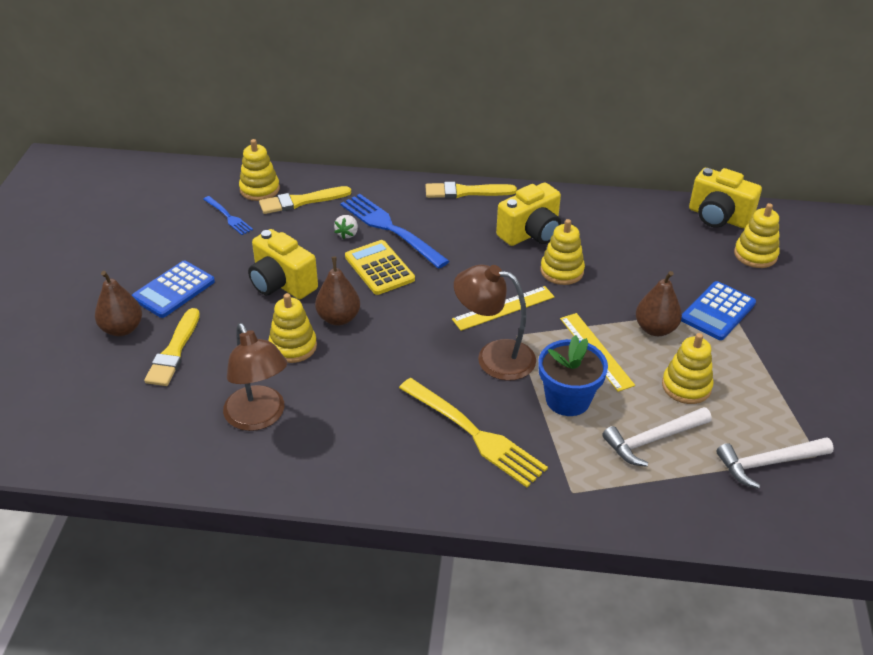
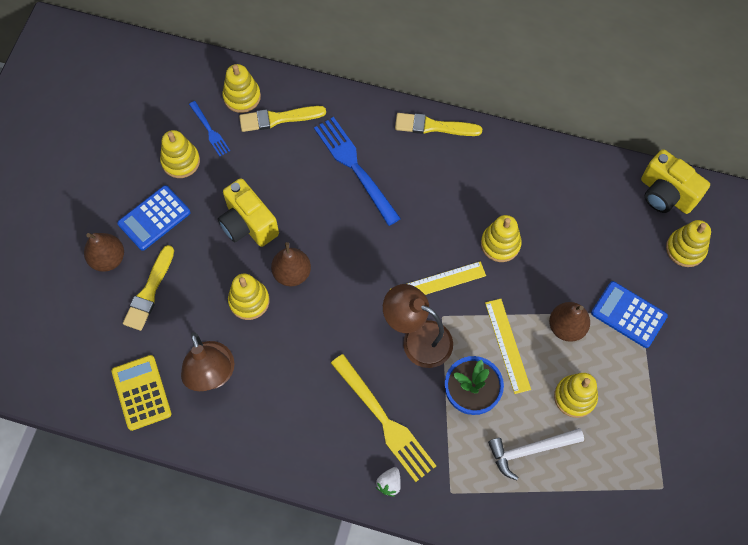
camera: 10 degrees right, 25 degrees up
(199, 243) = (181, 161): none -> yellow stacking toy
(347, 234) = (314, 168): white strawberry -> white strawberry (389, 484)
(379, 268) = (337, 217): yellow calculator -> yellow calculator (141, 392)
(531, 233) = (483, 191): yellow camera -> none
(718, 311) = (628, 315): blue calculator -> blue calculator turned 75 degrees clockwise
(768, 463) = (619, 490): white hammer -> none

